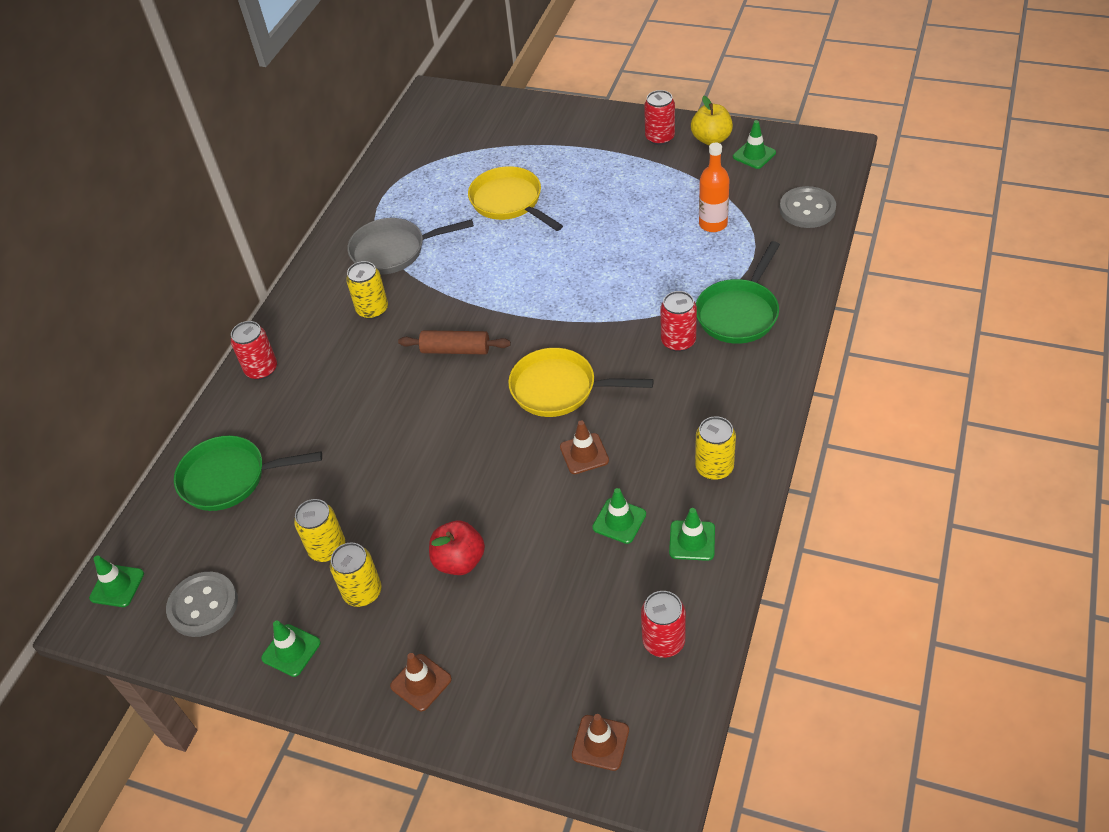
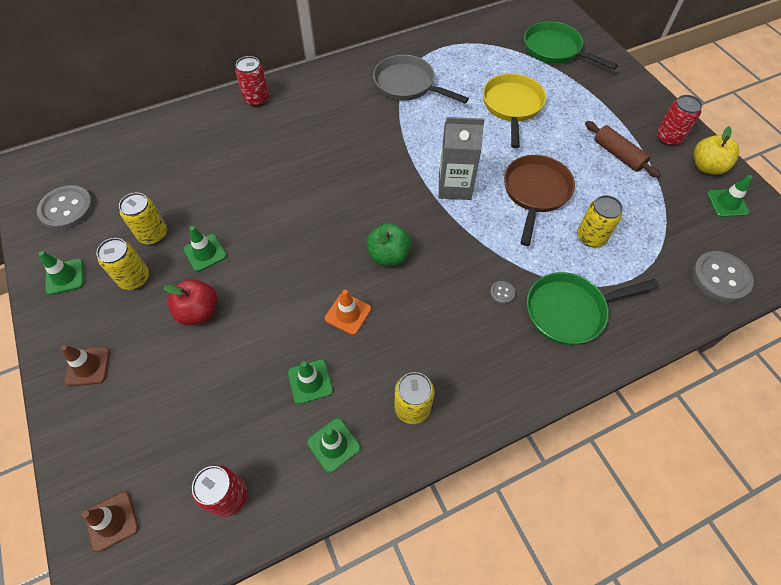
camera: 40 degrees right, 10 degrees up
(117, 586) = (52, 160): green traffic cone -> green traffic cone (205, 253)
(230, 478) = (166, 148): green pan -> green pan (555, 50)
(372, 309) = (352, 111): yellow can -> yellow can (591, 237)
(455, 350) = (363, 175): brown rolling pin -> brown rolling pin (618, 154)
(544, 298) = (454, 187): none -> grey carton
(559, 389) = (388, 255): yellow pan -> green apple
(584, 454) = (348, 314): brown traffic cone -> orange traffic cone
(612, 253) = (535, 192): none -> brown pan
(678, 341) = (502, 293): red can -> grey button
(713, 224) = (631, 229): orange bottle -> none

